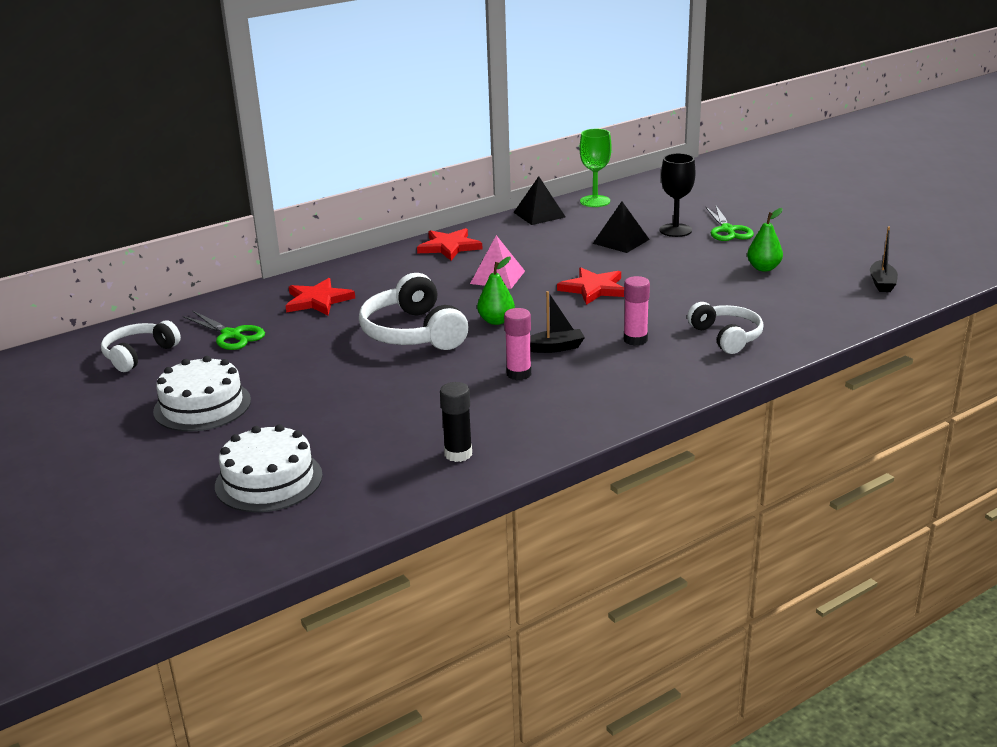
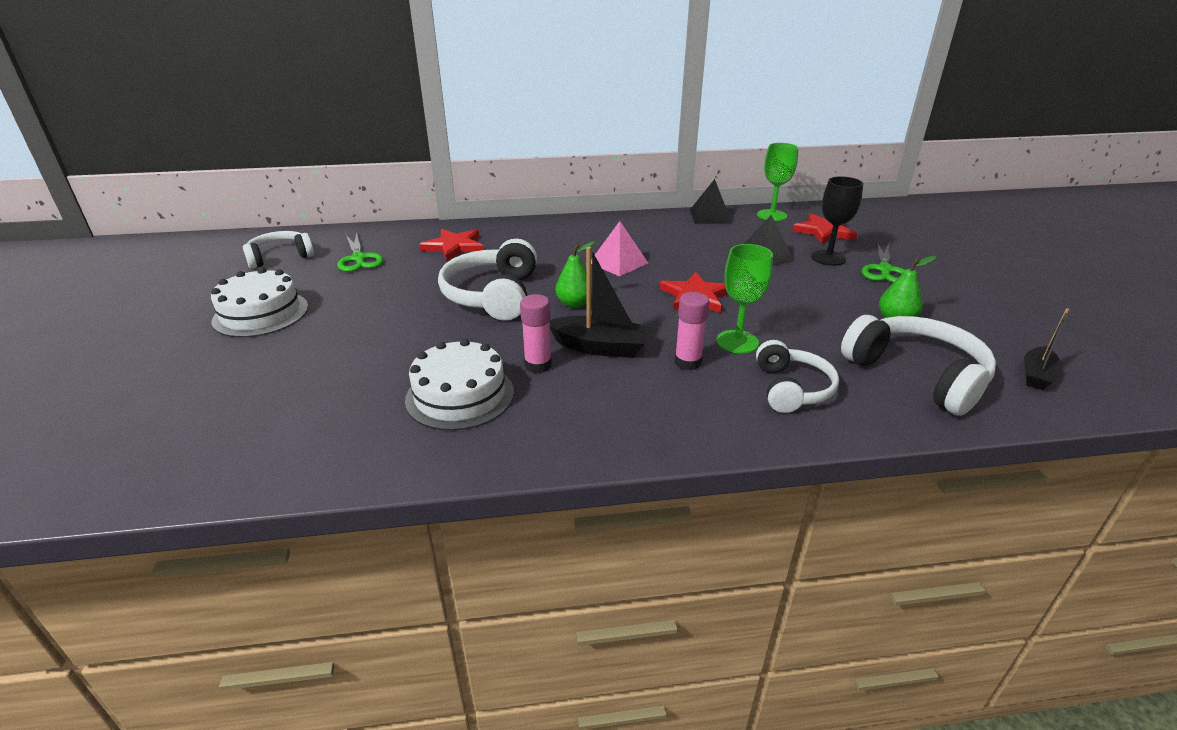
camera: 25 degrees right, 5 degrees up
(269, 480) = (208, 406): white cake -> white cake (460, 395)
(449, 247) = (605, 227): red star -> red star (824, 232)
(458, 454) = (387, 438): black glue stick -> none
(555, 348) = (600, 347): black boat -> black boat, size x1.56
(659, 315) = (737, 342): none -> green goblet
(805, 304) = (917, 375): none -> white headphones

